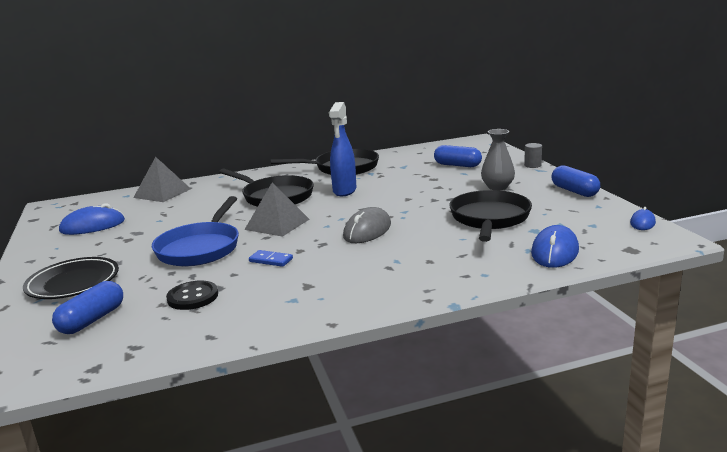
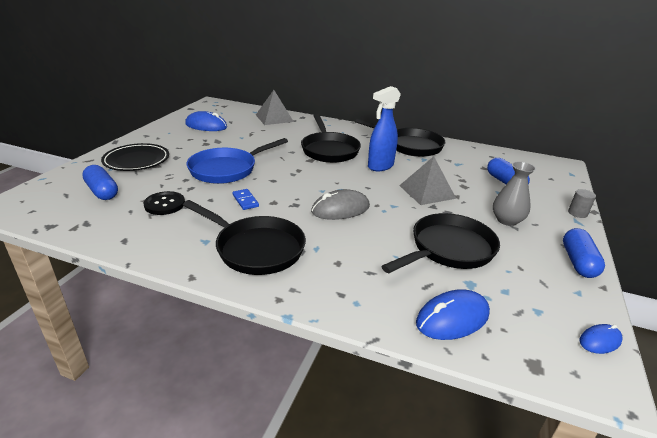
camera: 35 degrees right, 10 degrees up
(92, 320) = (102, 191): blue capsule -> blue capsule turned 75 degrees clockwise
(277, 224) = (295, 173): grey pyramid -> grey pyramid (427, 191)
(348, 283) = (255, 249): none -> black pan

